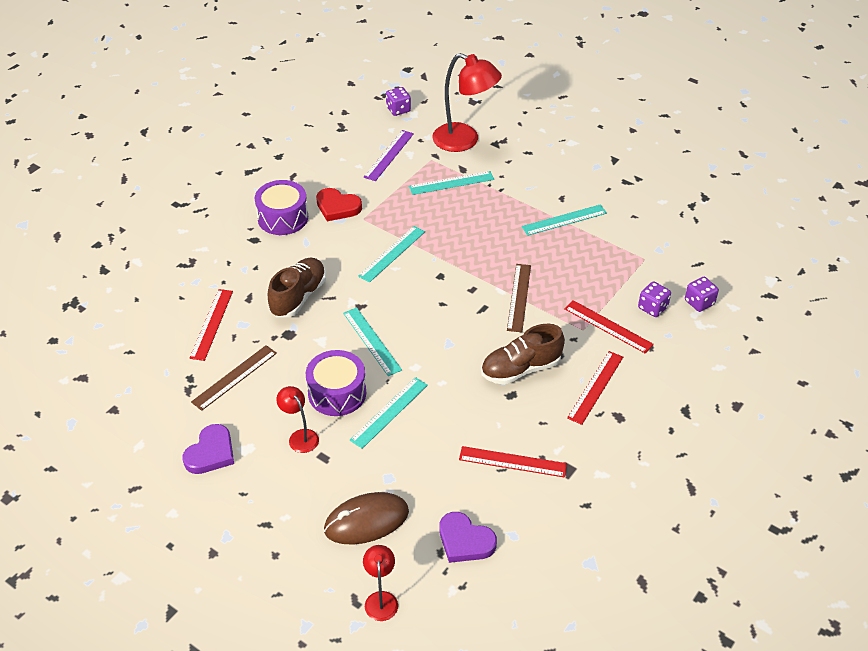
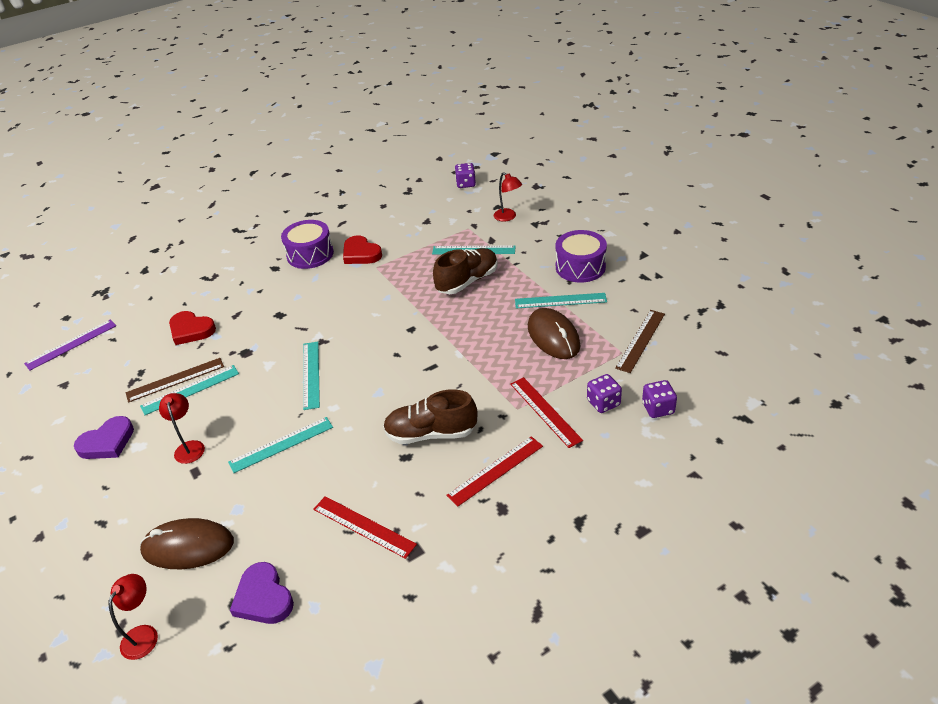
camera: 25 degrees right, 5 degrees down
(212, 324) = (191, 330): red ruler -> red heart
(298, 297) = (276, 322): brown shoe -> brown shoe (467, 281)
(337, 393) = (248, 415): purple drum -> purple drum (580, 267)
(389, 155) = (433, 219): purple ruler -> purple ruler (71, 344)
(392, 254) = (381, 301): turquoise ruler -> turquoise ruler (190, 390)
(464, 141) = (508, 217): red lamp -> red lamp, size x0.51
(519, 297) = (472, 364): brown ruler -> brown ruler (641, 340)
(577, 256) = (553, 336): none -> brown mouse

